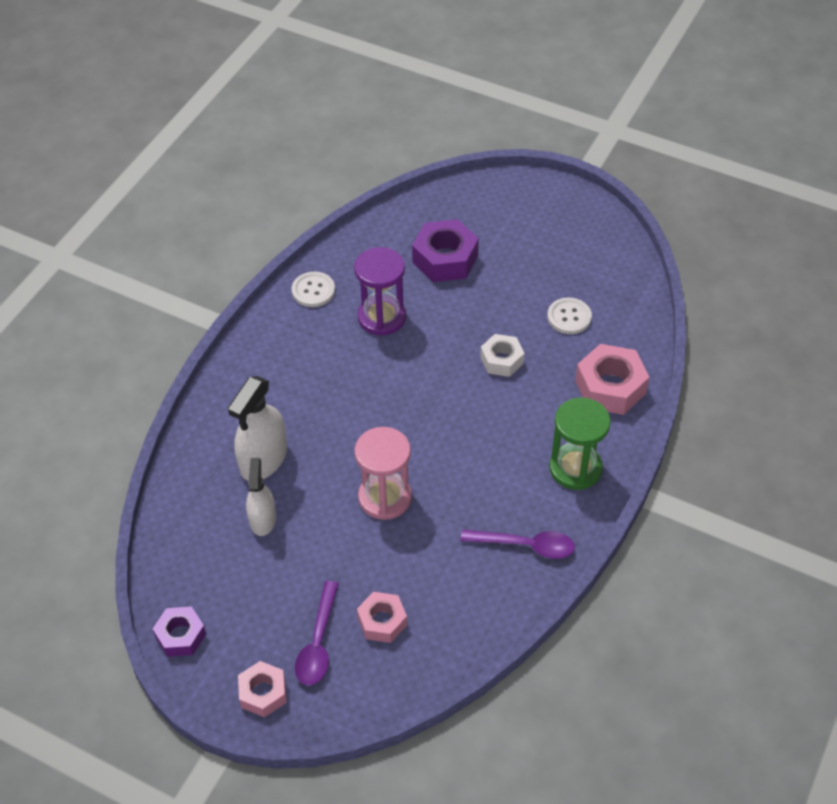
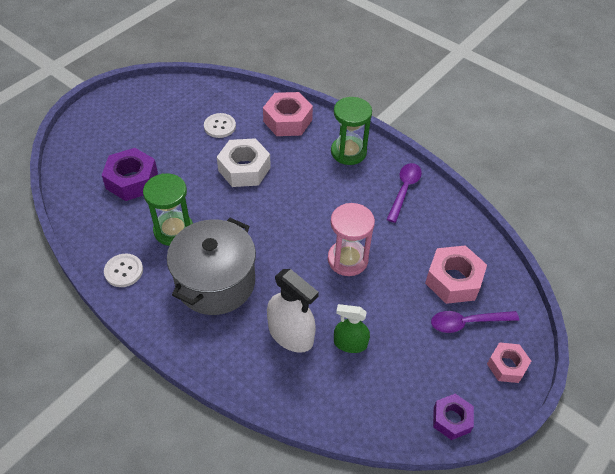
camera: 80 degrees left, 0 degrees up
(262, 519) = (350, 343): white spray bottle -> green spray bottle
(318, 374) = (215, 282): none -> grey pot
(318, 643) = (467, 323): purple spoon -> purple spoon turned 150 degrees clockwise
(382, 317) = (173, 230): purple hourglass -> green hourglass
(382, 621) = (453, 280): pink nut -> pink nut, size x1.60
(501, 360) = (244, 169): white nut -> white nut, size x1.60

